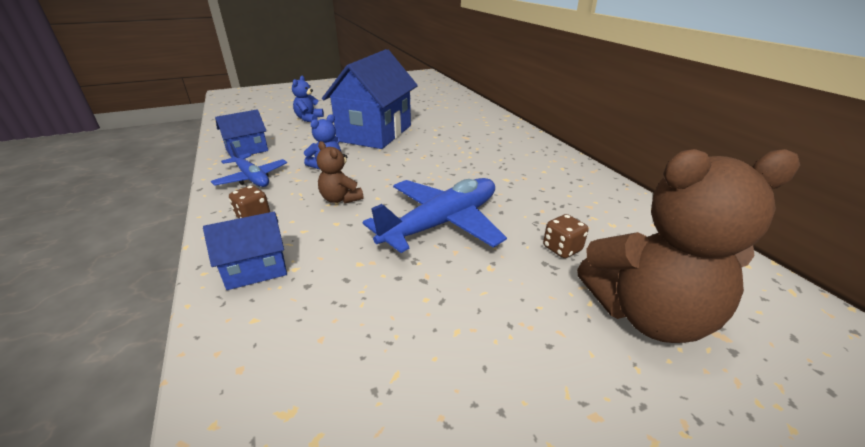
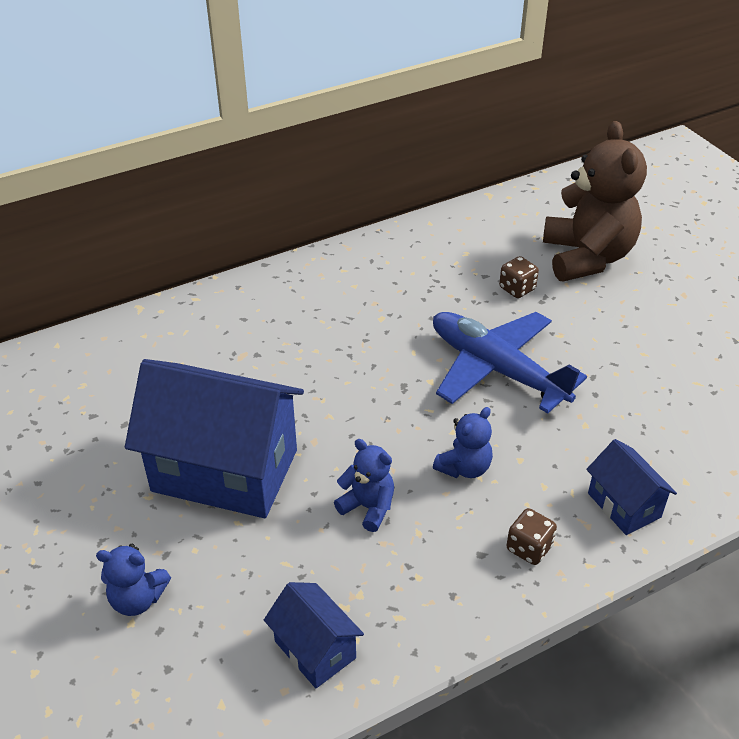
camera: 95 degrees left, 10 degrees up
(252, 178) = (424, 594): blue plane -> none
(340, 199) = (464, 468): brown teddy bear -> blue teddy bear

